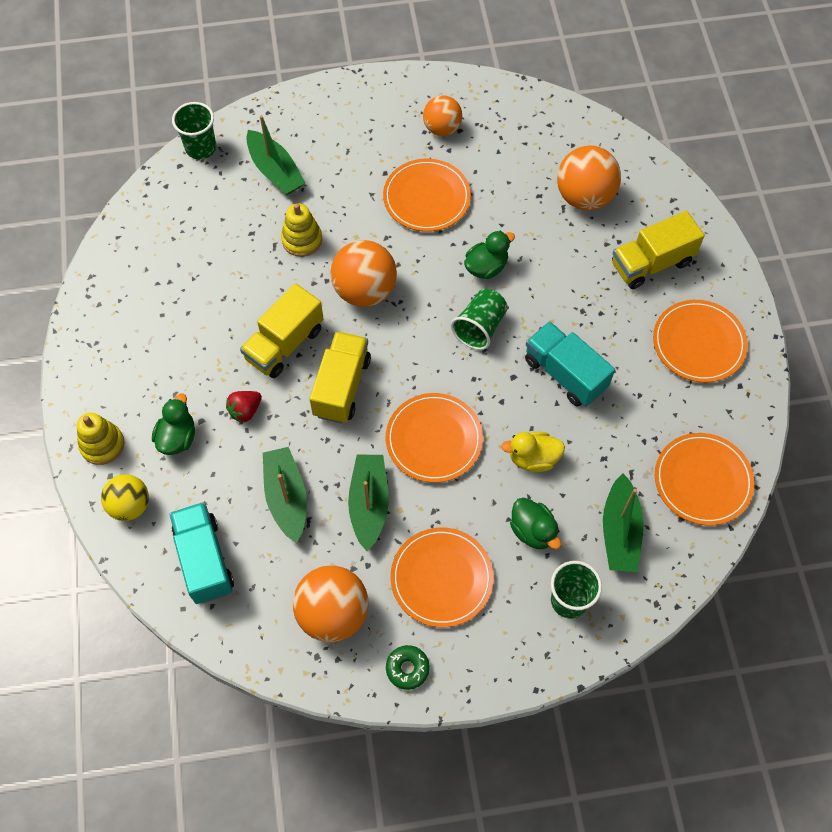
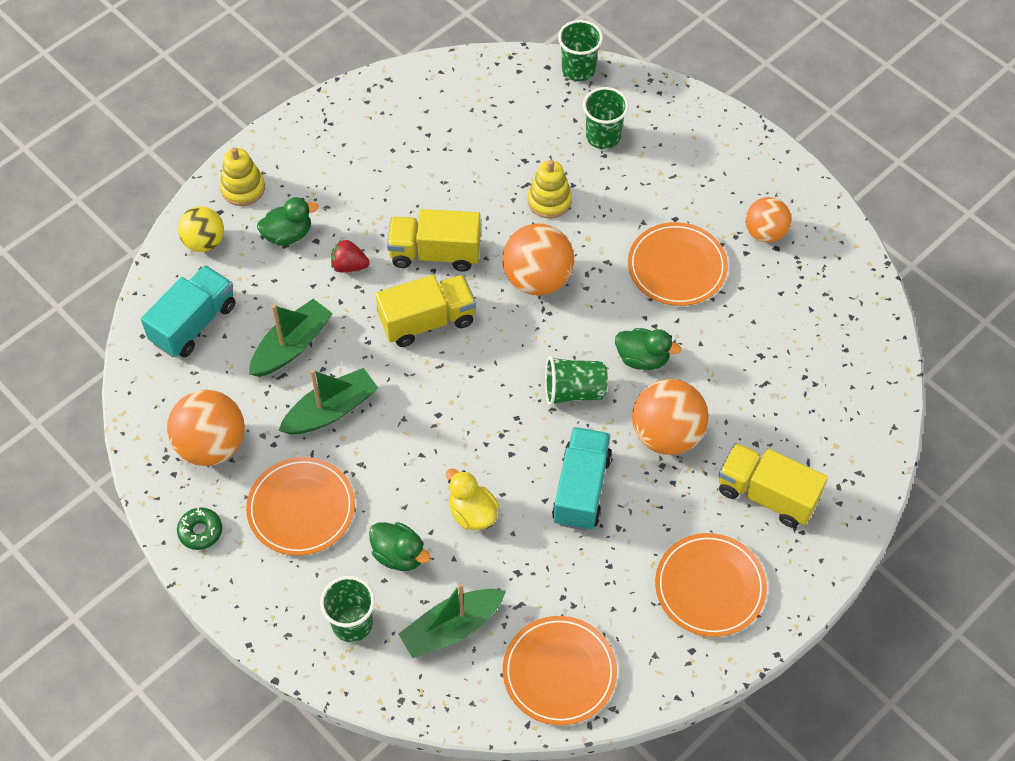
camera: 55 degrees right, 5 degrees down
(275, 171) = (603, 137): green boat -> green cup
(434, 439) = (430, 422): orange plate -> none
(533, 531) = (399, 555): green duck -> green duck turned 75 degrees counterclockwise
(584, 197) = (793, 394): orange ball -> orange ball (667, 434)

